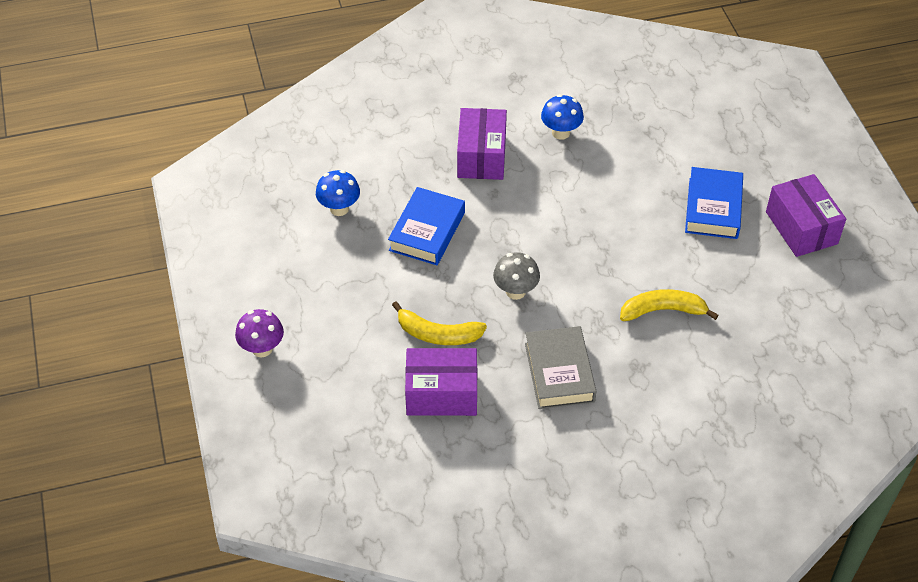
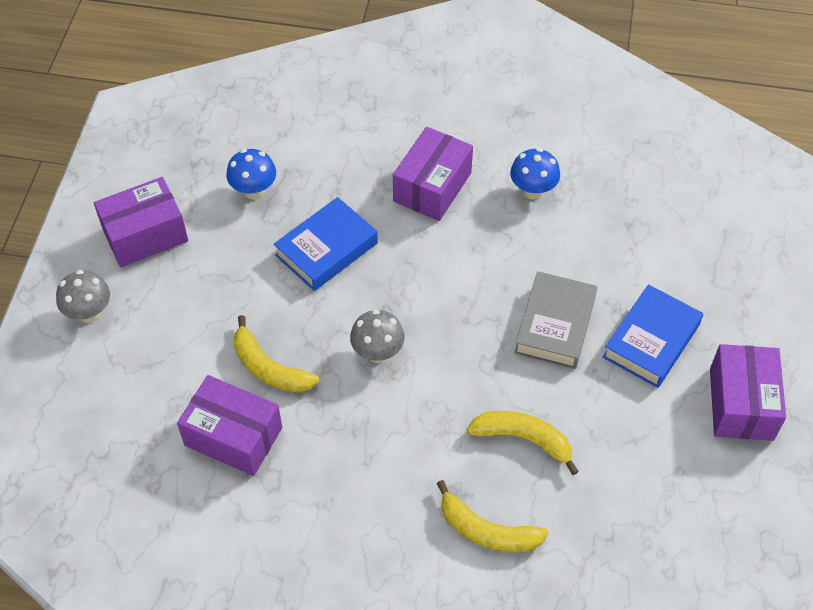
camera: 25 degrees right, 5 degrees up
(262, 349) = (89, 313): purple mushroom -> grey mushroom
(270, 273) = (145, 235): none -> purple box
(559, 372) = (368, 464): grey book -> grey book (555, 325)
(675, 383) = (486, 531): none -> yellow banana

